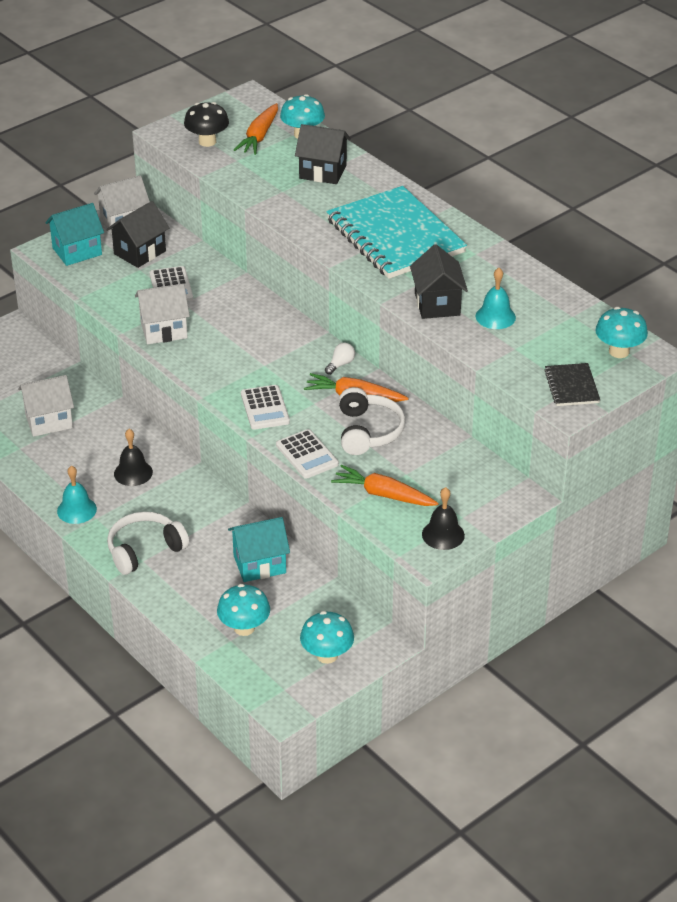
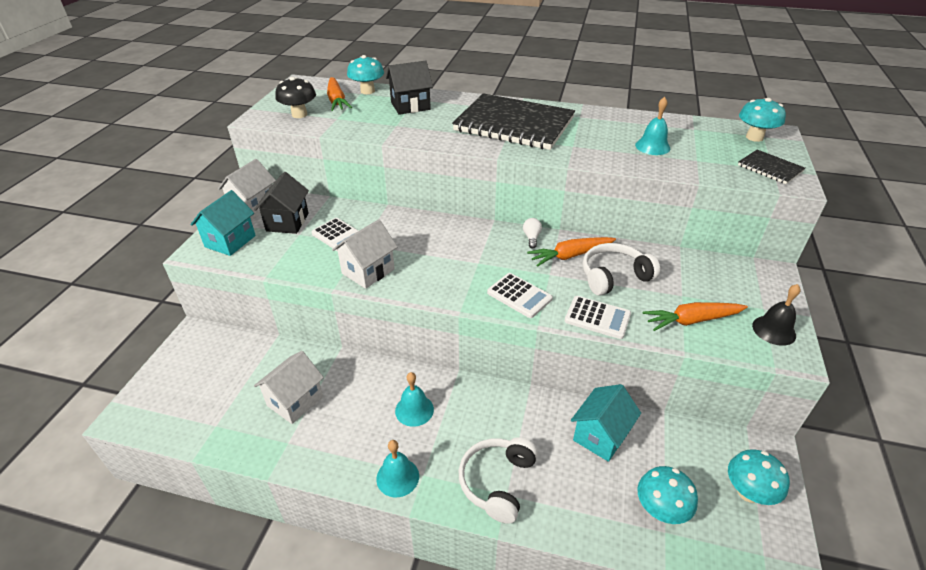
camera: 35 degrees left, 0 degrees up
(133, 473) = (414, 410): black bell -> turquoise bell
(368, 431) = (614, 276): white headphones -> white headphones turned 75 degrees counterclockwise
(395, 236) = (514, 125): turquoise notebook -> black notebook
(437, 304) = (605, 153): black house -> none

